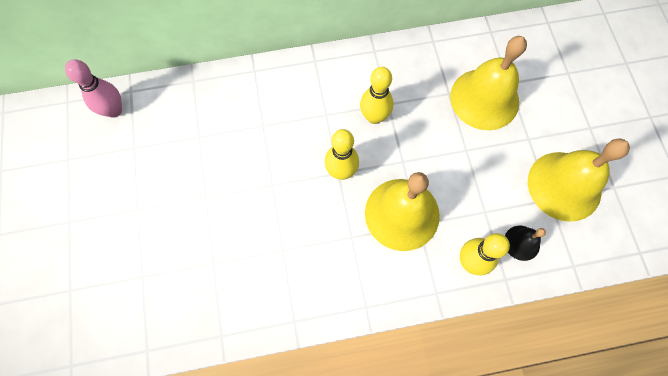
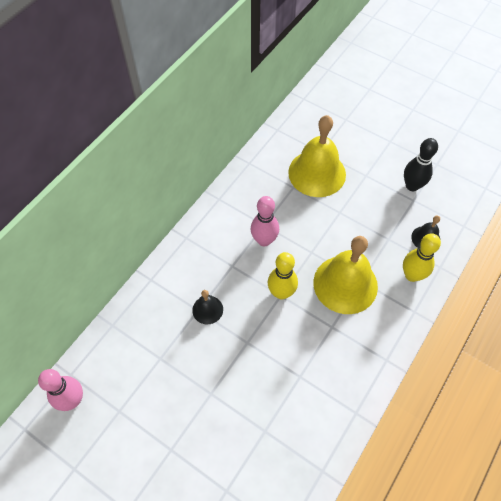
camera: 45 degrees left, 10 degrees down
(270, 132) = (207, 309): none -> black bell
(374, 117) = (264, 240): yellow bowling pin -> pink bowling pin
(564, 186) = (412, 186): yellow bell -> black bowling pin

